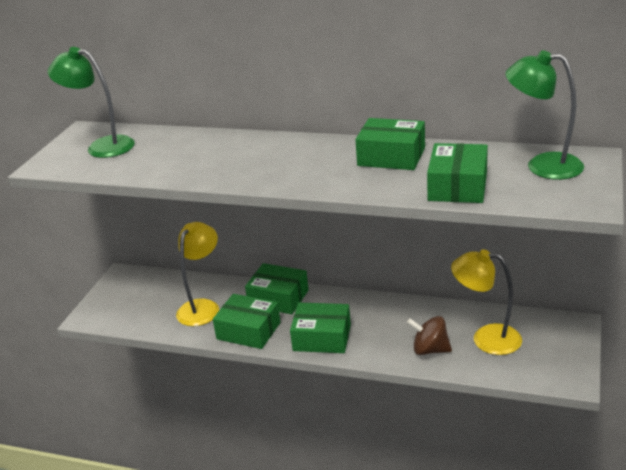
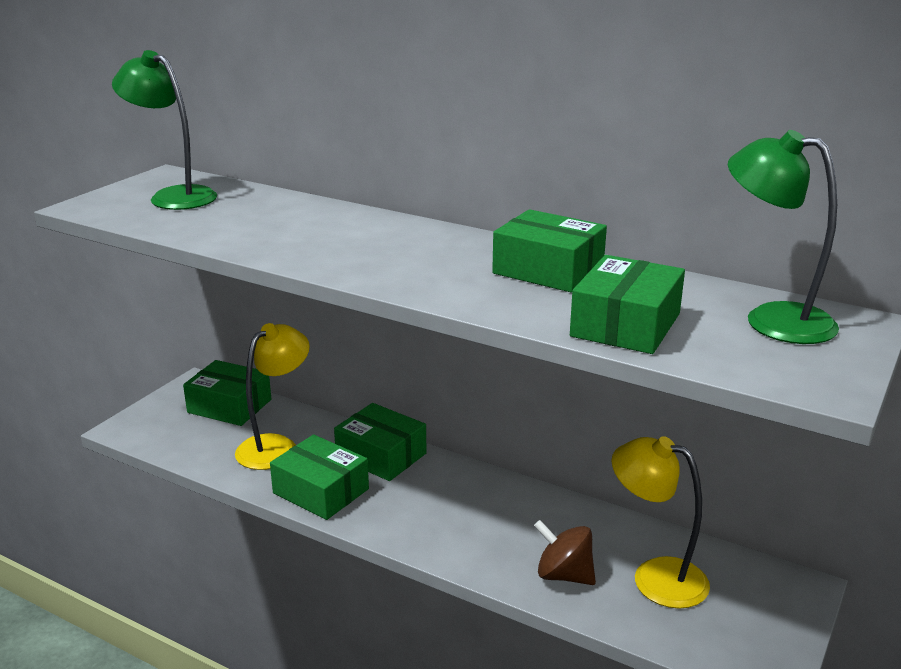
camera: 10 degrees right, 5 degrees down
(322, 337) = (416, 522): green box -> green box (229, 406)

